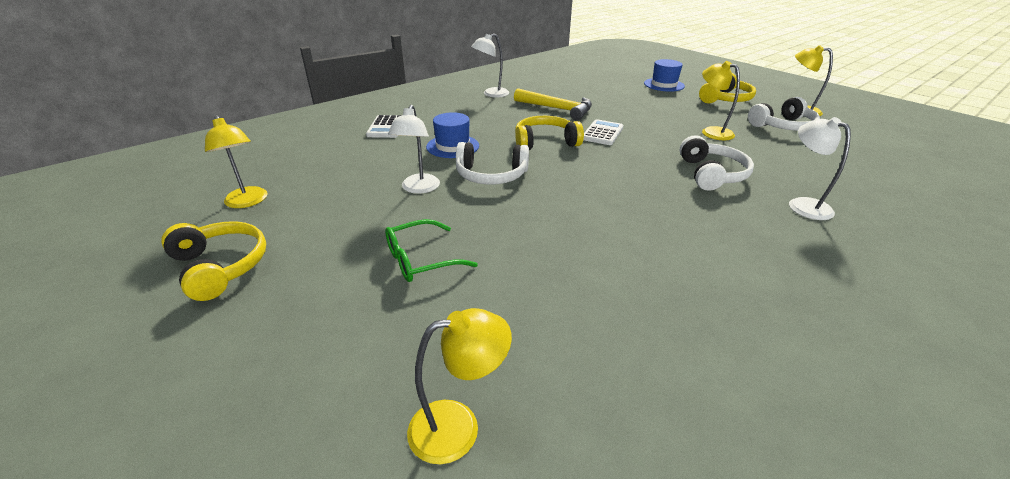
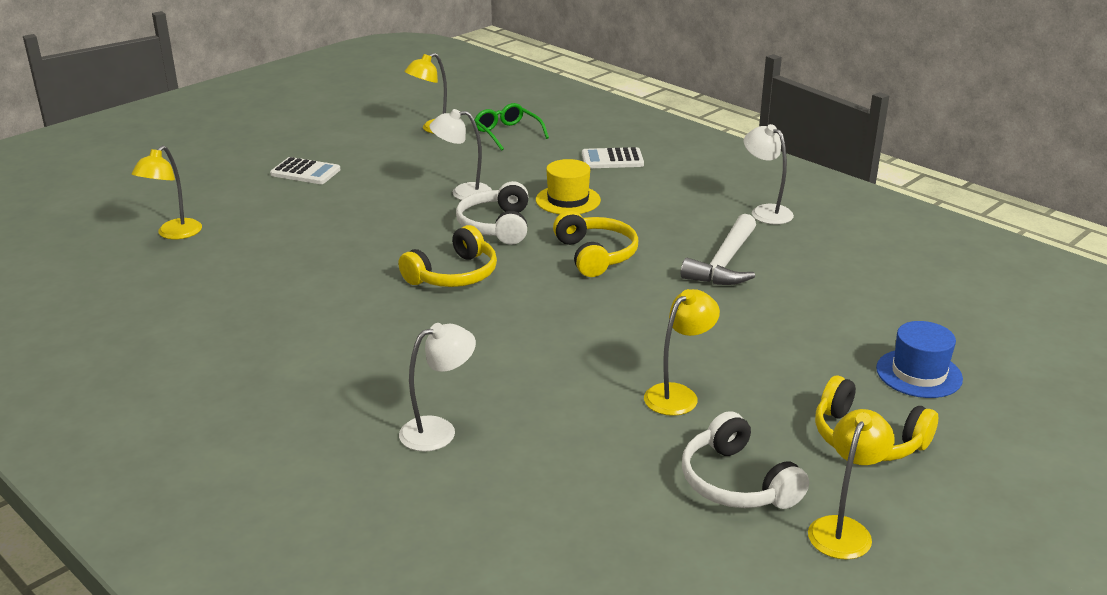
camera: 85 degrees right, 5 degrees down
(220, 267) = (341, 140): yellow headphones -> yellow headphones (454, 275)
(421, 259) = (342, 206): green glasses -> green glasses (507, 133)
(452, 146) = (568, 200): blue hat -> yellow hat
(458, 426) = (174, 234): yellow lamp -> yellow lamp turned 45 degrees clockwise
(557, 109) = (724, 263): yellow hammer -> white hammer
(602, 133) = (640, 297): white calculator -> white calculator (305, 172)
(711, 174) = (520, 371): white headphones -> none

